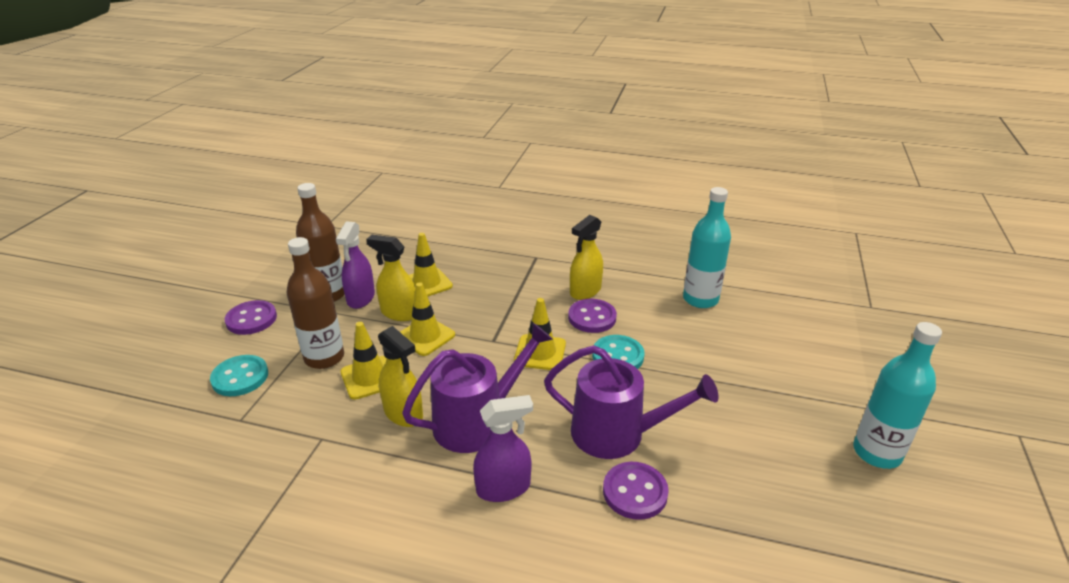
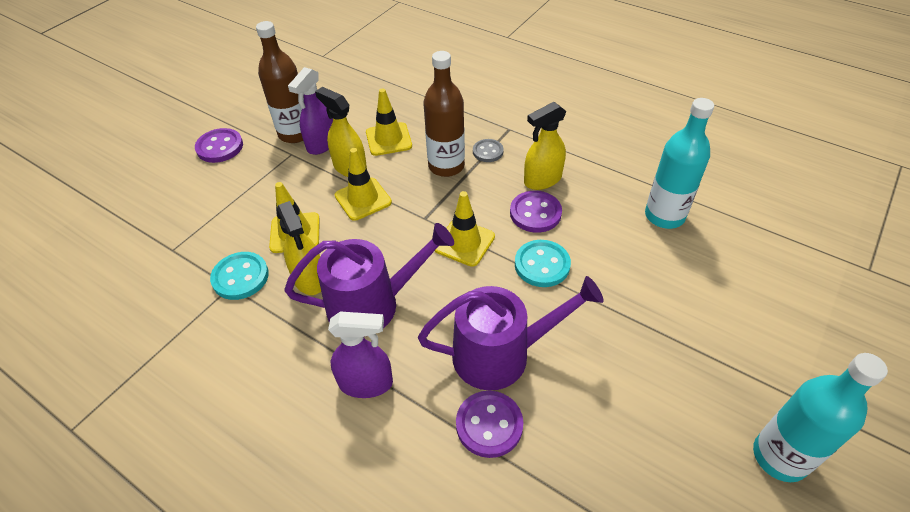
camera: 20 degrees right, 15 degrees up
(240, 377) = (188, 206): turquoise button -> turquoise button (240, 277)
(324, 357) = (265, 202): brown bottle -> brown bottle (446, 166)
(525, 278) = (488, 151): none -> grey button
(616, 433) = (500, 354): purple watering can -> purple watering can turned 45 degrees counterclockwise

